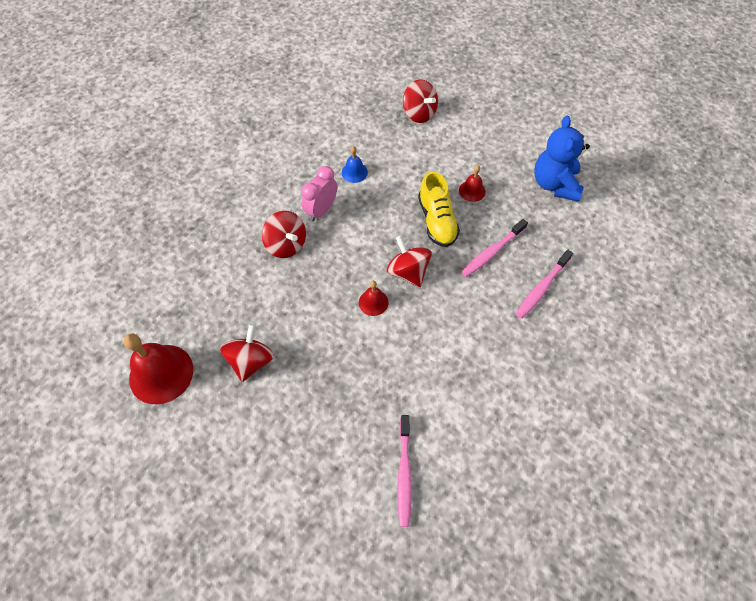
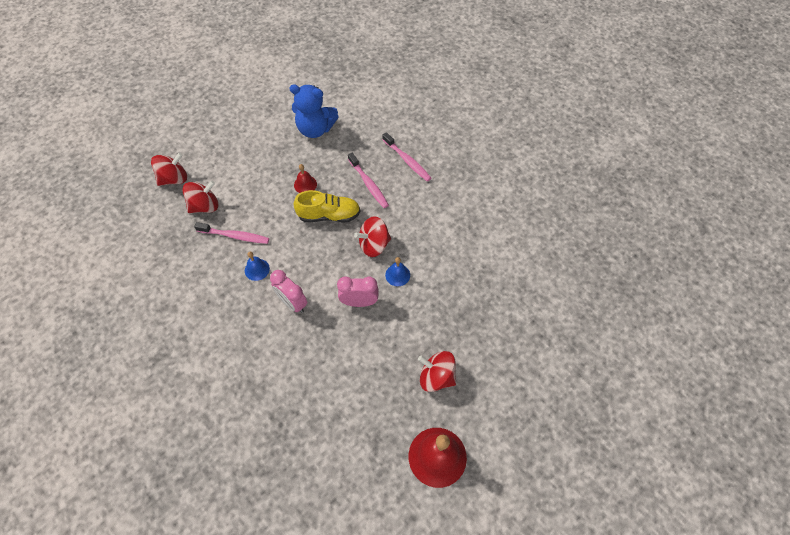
camera: 80 degrees left, 0 degrees up
(286, 245) = (323, 337): red spinning top -> red spinning top (174, 179)
(332, 270) = (359, 302): none -> pink clock
(373, 302) = (397, 275): red bell -> blue bell
(404, 473) = (540, 276): pink toothbrush -> pink toothbrush (234, 236)

